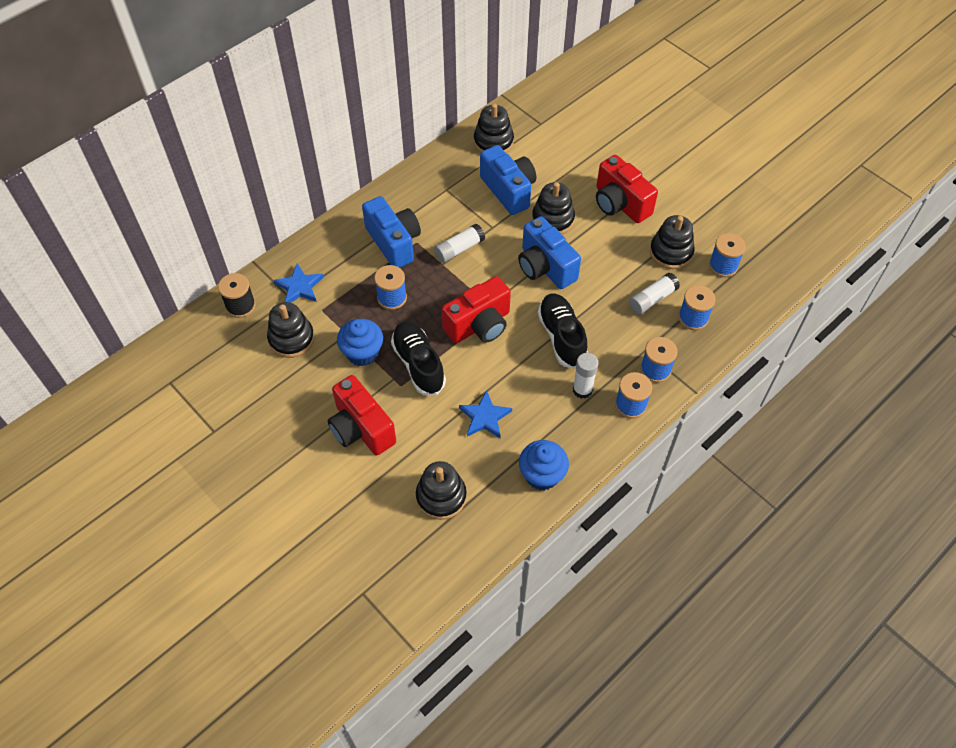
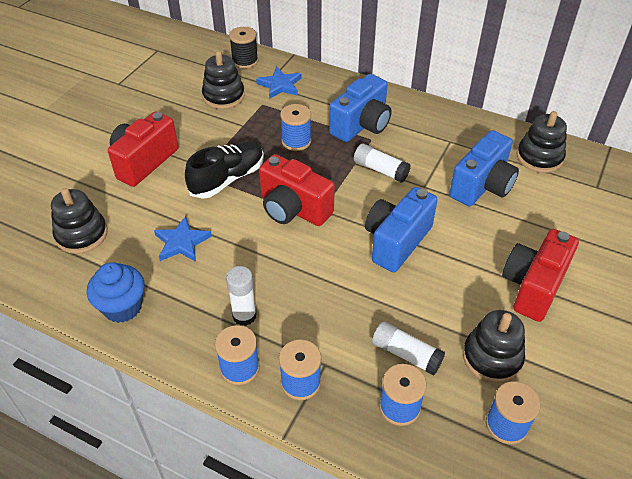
camera: 70 degrees right, 10 degrees down
(362, 353) = (225, 140): blue cupcake -> none
(553, 219) = (467, 231): black stacking toy -> none
(561, 337) = (308, 279): black shoe -> none

